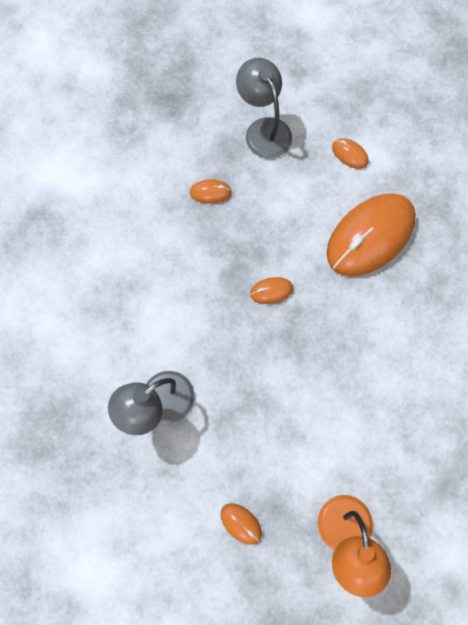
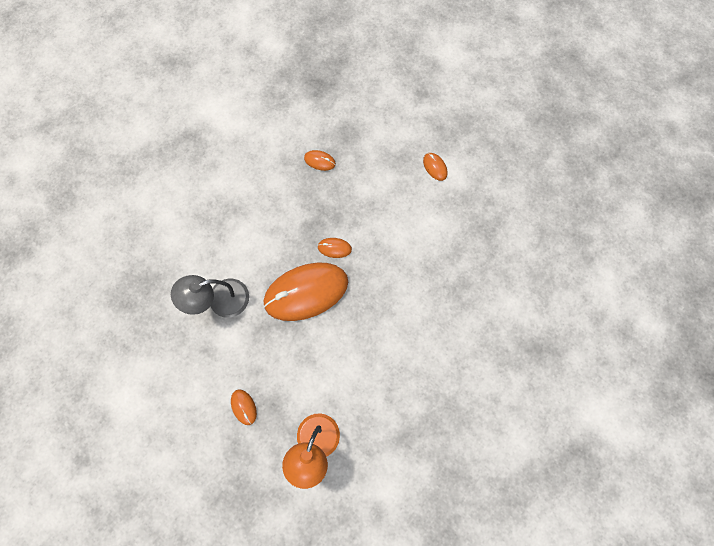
camera: 20 degrees right, 0 degrees up
(263, 129) = (378, 127): grey lamp -> none
(370, 236) = (425, 233): orange mouse -> orange mouse (306, 292)

